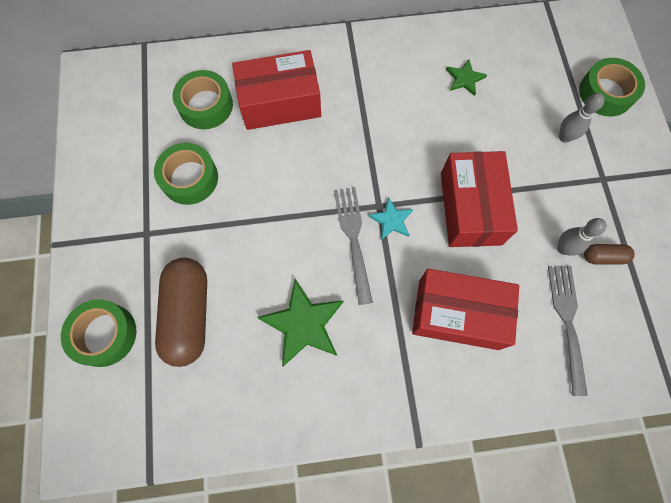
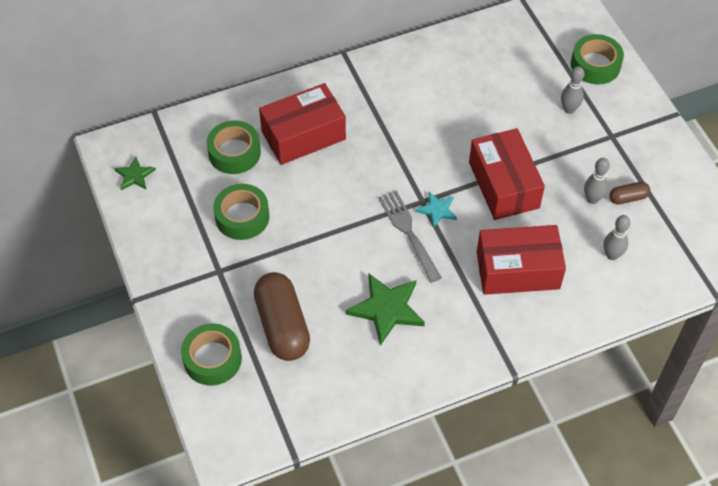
camera: 15 degrees left, 15 degrees down
(464, 79) = (466, 79): green star -> green star (135, 175)
(568, 323) = (612, 255): grey fork -> grey bowling pin

